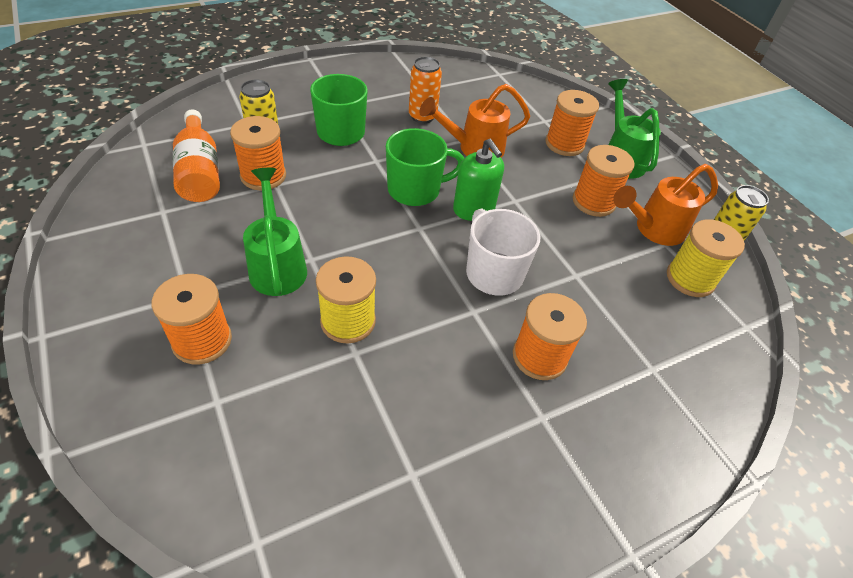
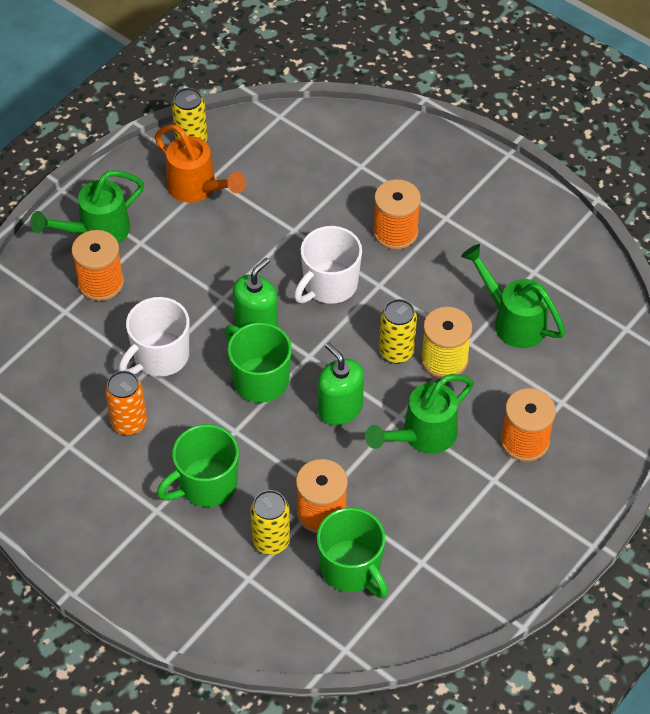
camera: 110 degrees left, 5 degrees up
(200, 172) = (351, 569): orange bottle -> green mug
(350, 224) = (340, 408): none -> green soap dispenser
(356, 410) = (512, 320): none -> green watering can
(383, 288) = (396, 352): none -> yellow can
(473, 148) = (160, 357): orange watering can -> white mug
(593, 202) = (185, 238): orange spool -> none
(690, 279) = (247, 155): yellow spool -> none

